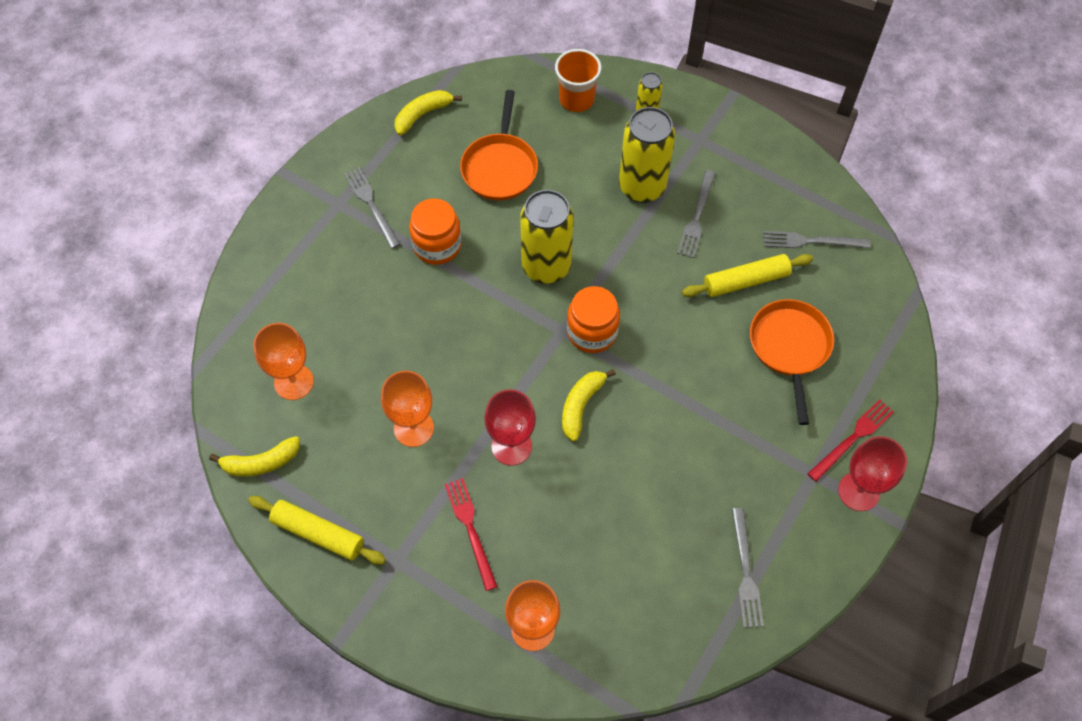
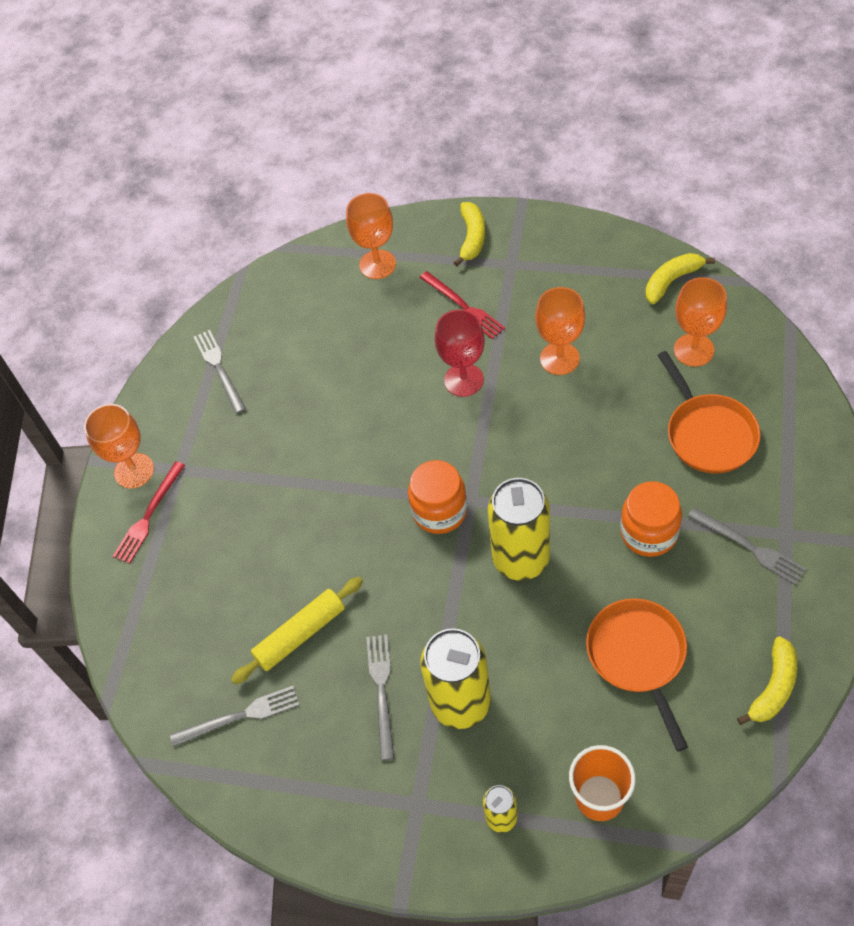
camera: 165 degrees right, 5 degrees down
(318, 533) = (586, 255): yellow rolling pin -> none
(581, 405) = (417, 439): yellow banana -> yellow banana (472, 238)
(790, 348) = (232, 579): orange pan -> orange pan (708, 434)
(858, 491) = (134, 471): red goblet -> orange goblet

